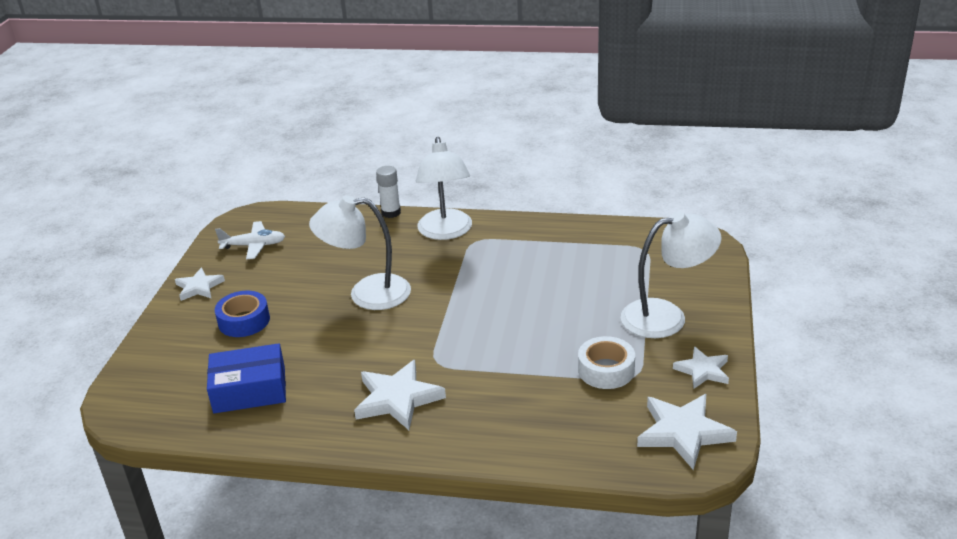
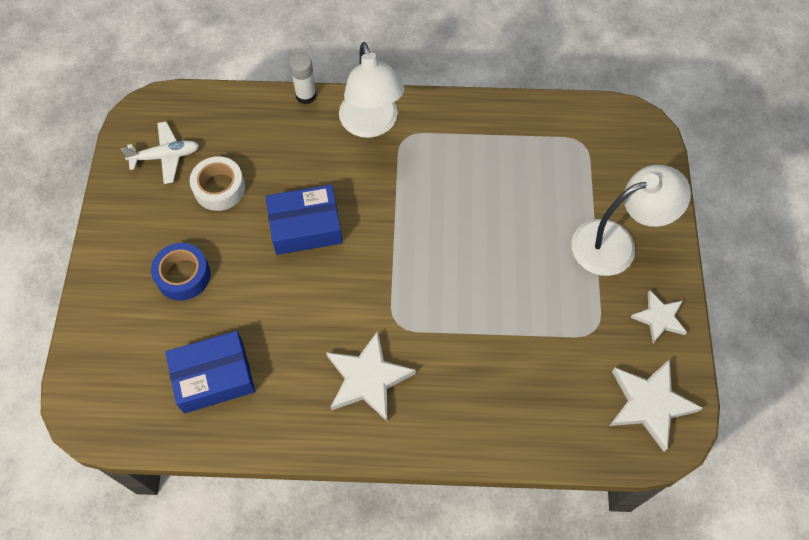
camera: 10 degrees left, 30 degrees up
(199, 287) = (121, 226): white star -> none
(367, 294) = (305, 226): white lamp -> blue box
(606, 370) = (566, 324): white tape -> white tape (219, 188)

